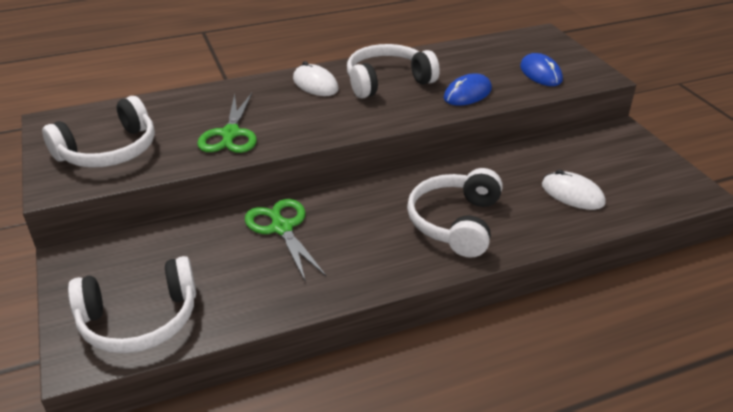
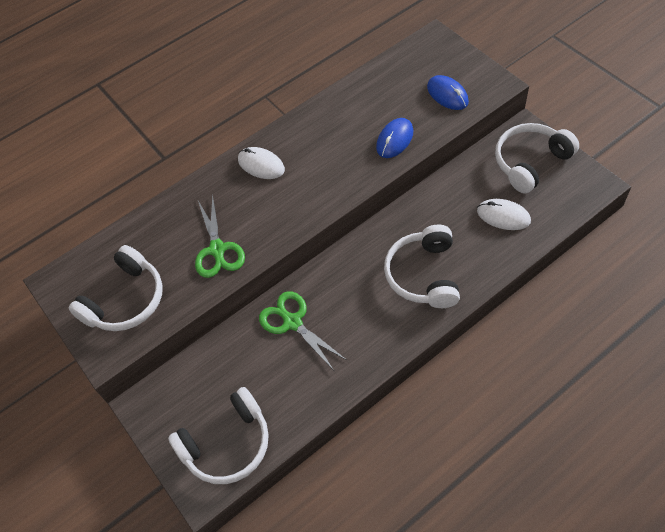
camera: 10 degrees left, 20 degrees up
(387, 81) = (322, 143): white headphones -> white headphones (530, 162)

